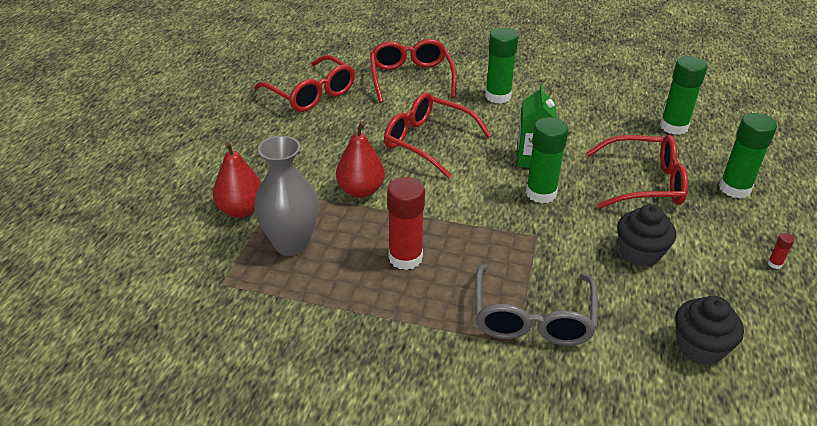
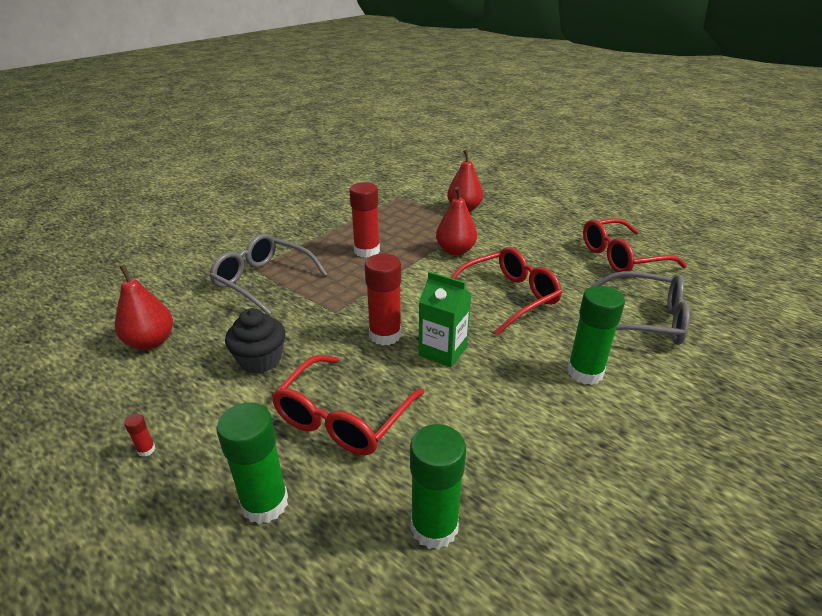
camera: 115 degrees right, 5 degrees down
(291, 244) = (416, 218): grey vase -> none
(411, 78) = (645, 320): red glasses -> grey glasses
(541, 193) = (385, 335): green glue stick -> red glue stick
(700, 347) = (151, 342): black cupcake -> red pear

